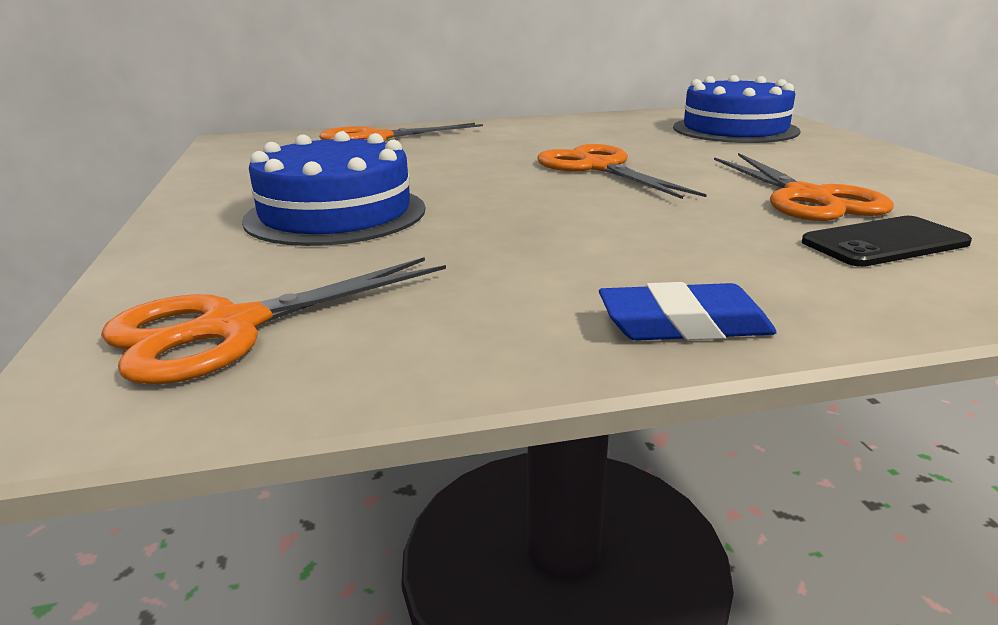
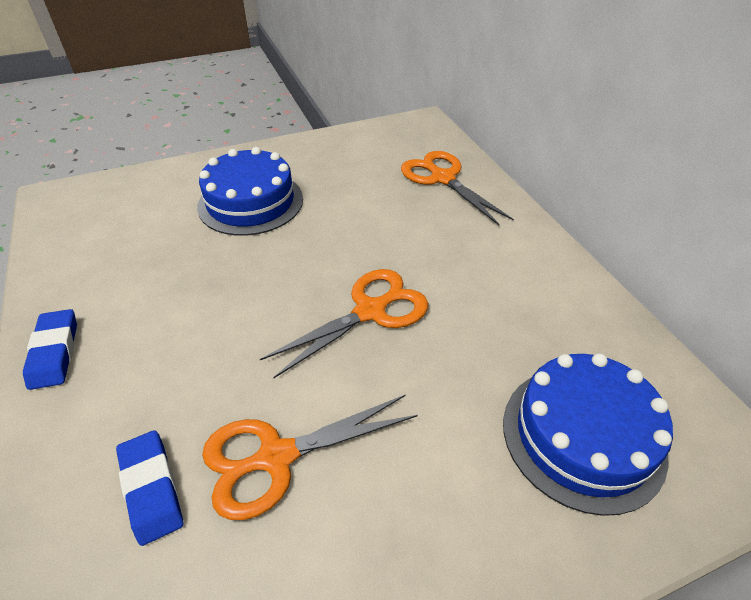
camera: 80 degrees right, 20 degrees up
(232, 328) = (103, 210): orange scissors -> none
(884, 243) = (151, 488): black phone -> blue eraser

